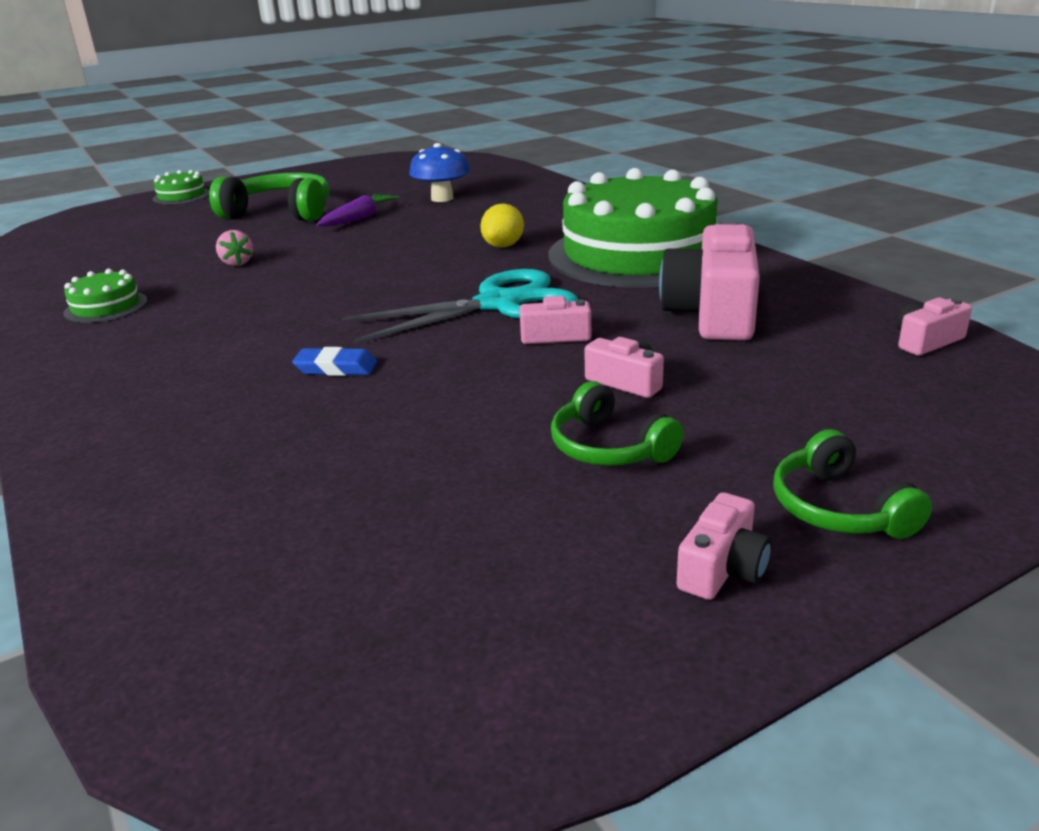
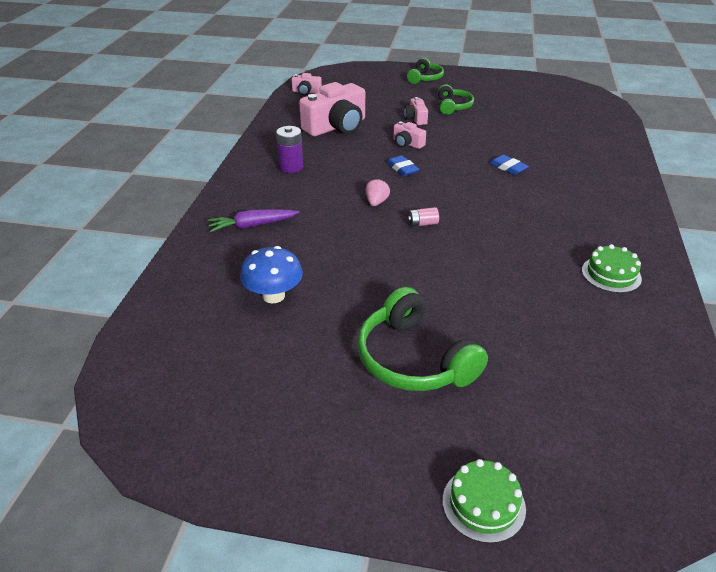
camera: 140 degrees left, 10 degrees up
(237, 263) = (503, 283): pink strawberry -> pink strawberry (376, 202)
(359, 218) = (367, 301): purple carrot -> purple carrot (252, 225)
(381, 269) = (422, 224): none -> pink battery
(499, 304) = (402, 169): turquoise scissors -> blue eraser
(503, 246) = (333, 209): yellow lemon -> none
(638, 254) = (291, 167): green cake -> purple battery
(723, 569) = (469, 81): pink camera -> none

